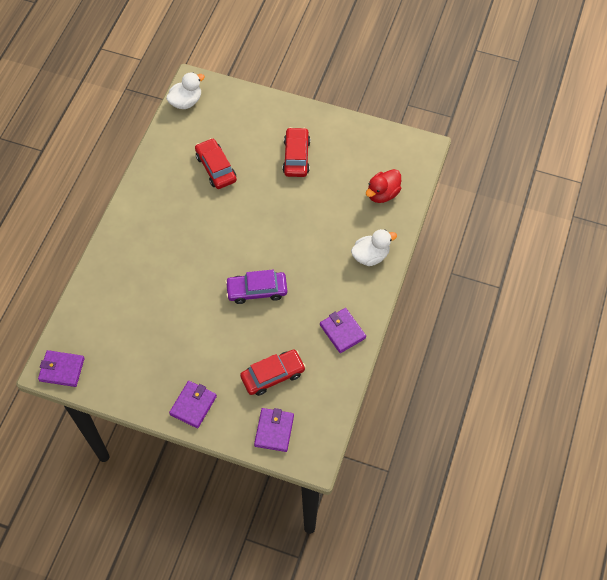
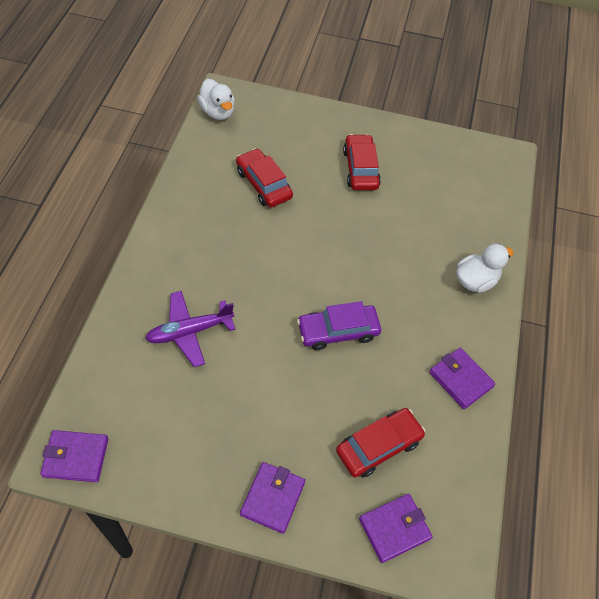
camera: 10 degrees left, 5 degrees down
(147, 285) = (189, 332): none -> purple plane
(186, 102) = (217, 112): white duck -> white duck turned 105 degrees clockwise
(274, 430) = (394, 529): purple wallet -> purple wallet turned 60 degrees clockwise
(382, 194) = (473, 207): red duck -> none

